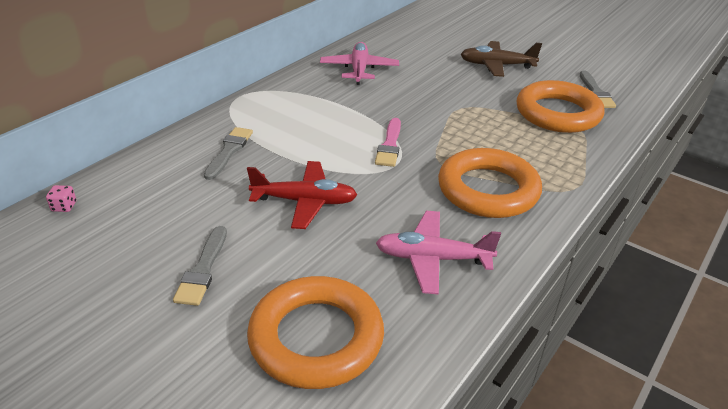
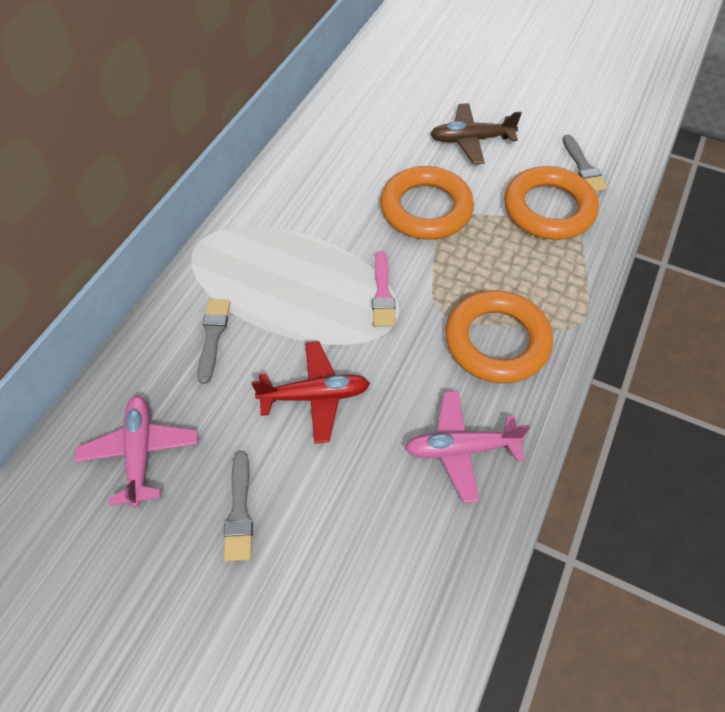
camera: 10 degrees left, 20 degrees up
(64, 207) = (63, 455): pink dice -> none
(316, 338) = (374, 573): orange ring -> orange ring (426, 209)
(359, 70) = (320, 174): pink plane -> pink plane (140, 453)

